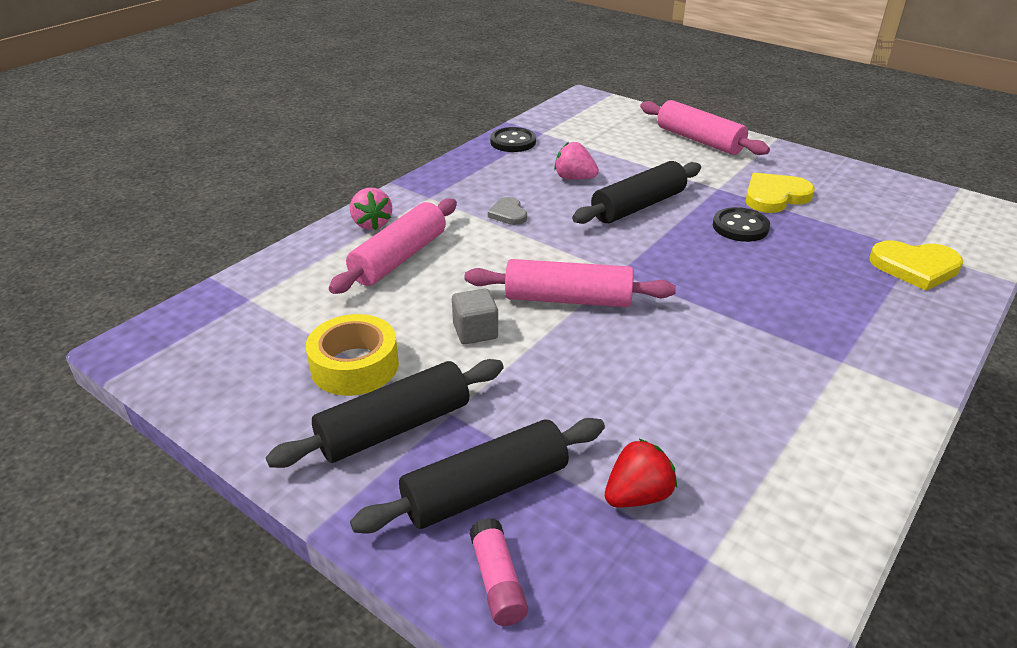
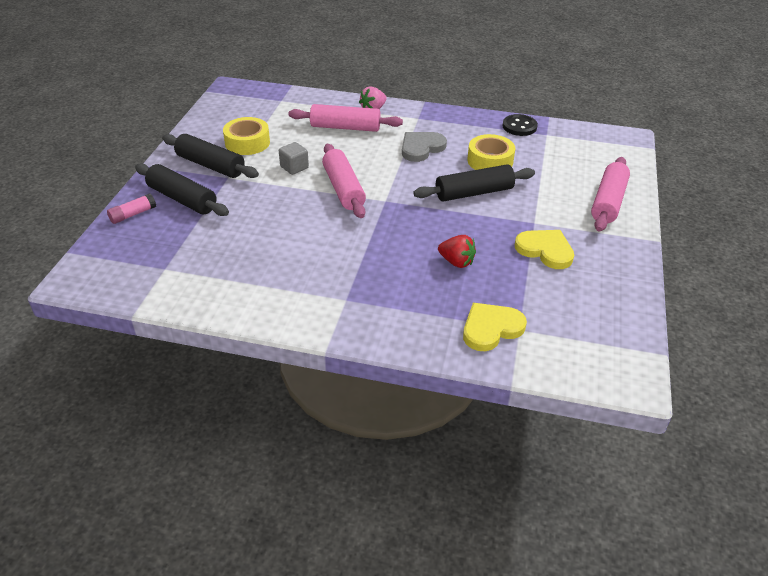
camera: 65 degrees right, 5 degrees up
(508, 214) = (421, 148): grey heart -> grey heart, size x1.69
(574, 178) = (490, 161): pink strawberry -> yellow tape
(637, 495) = (196, 241): red strawberry -> red strawberry (456, 262)
(638, 206) = (474, 193): black rolling pin -> black rolling pin turned 45 degrees counterclockwise
(740, 227) = (482, 240): black button -> none
(915, 267) = (491, 328): yellow heart -> yellow heart turned 75 degrees clockwise

